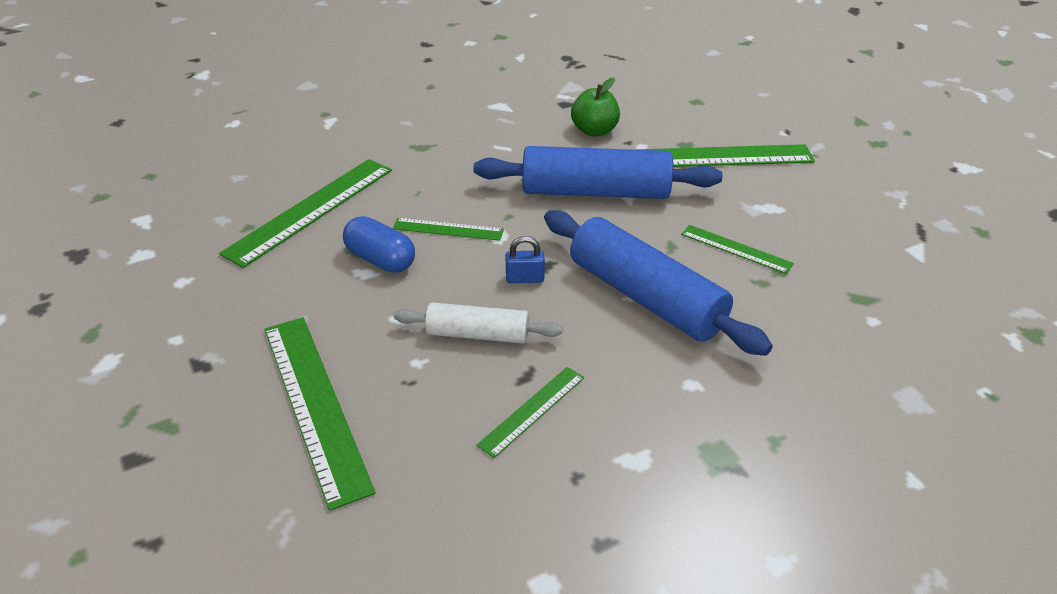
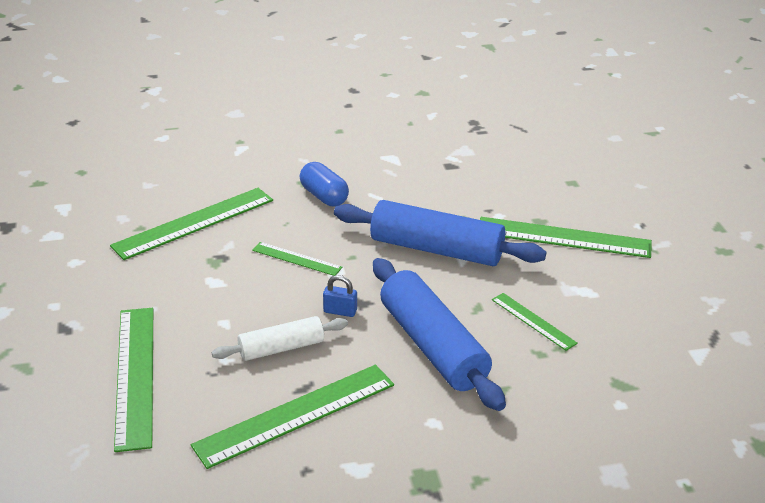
camera: 15 degrees right, 5 degrees down
(380, 260) = (231, 274): blue capsule -> blue capsule (324, 196)
(478, 334) = (281, 348): white rolling pin -> white rolling pin turned 45 degrees counterclockwise
(532, 410) = (296, 415): green ruler -> green ruler, size x1.88
(594, 131) = (463, 195): green apple -> none

